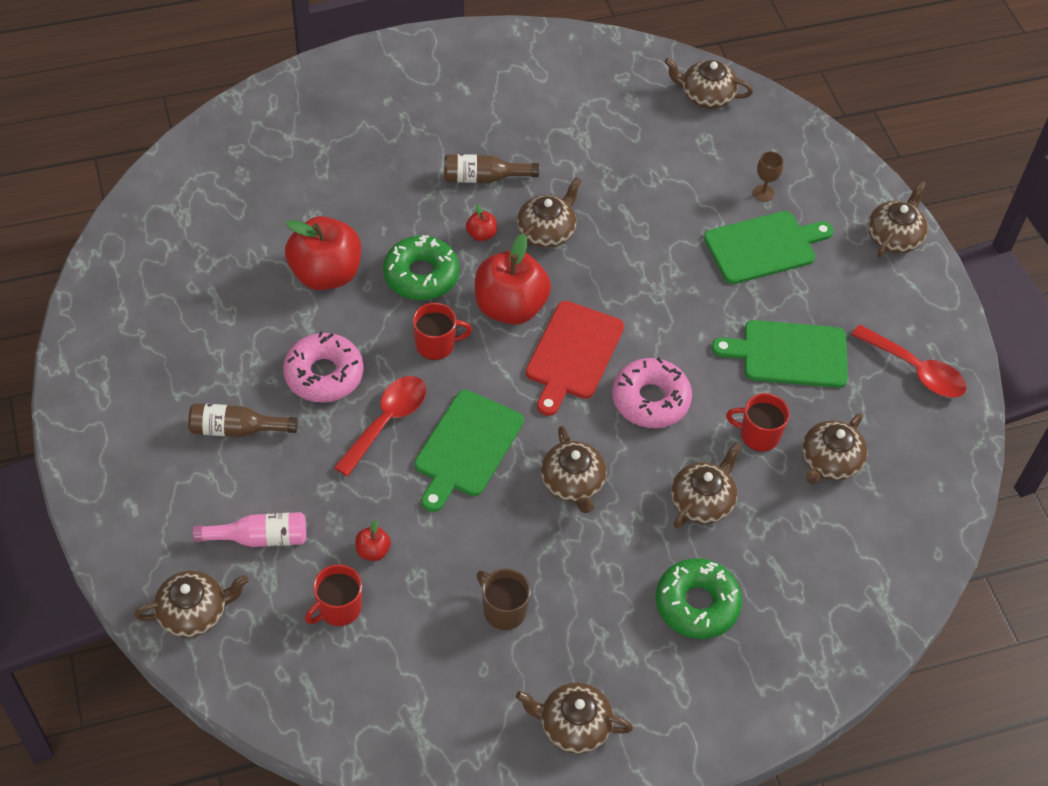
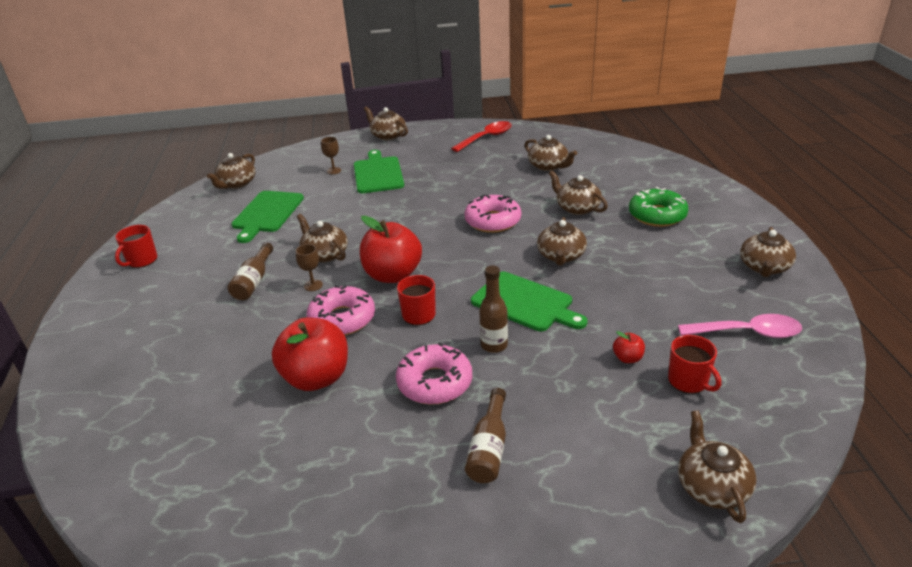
camera: 75 degrees left, 20 degrees down
(259, 538) = (619, 433): pink bottle -> none
(386, 422) = (494, 345): red spoon -> brown bottle
(421, 275) = (342, 319): green donut -> pink donut
(427, 680) = (747, 333): none -> pink spoon
(481, 234) = (313, 285): red apple -> brown goblet
(503, 610) = (675, 292): brown mug -> none
(573, 354) = (445, 249): red cutting board -> none
(573, 483) = (561, 256): brown teapot -> brown teapot turned 105 degrees clockwise
(758, 435) = (526, 186): red mug -> red mug (141, 260)
(789, 354) = (466, 172): green cutting board -> green cutting board (267, 213)

